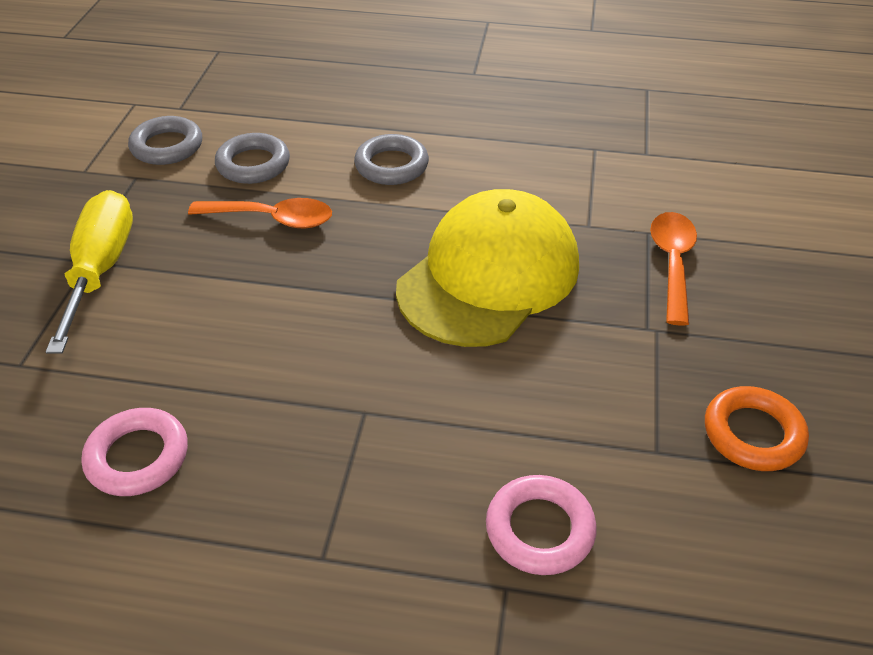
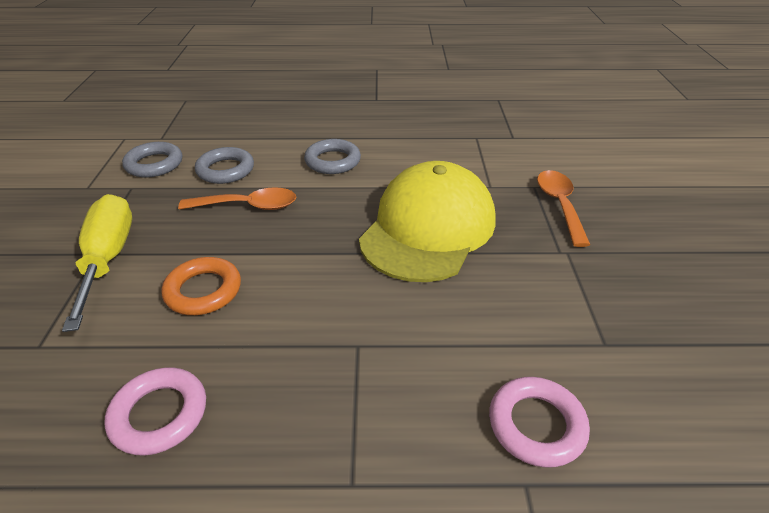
camera: 10 degrees left, 5 degrees down
(753, 434) = (671, 320): orange ring -> orange ring (203, 291)

